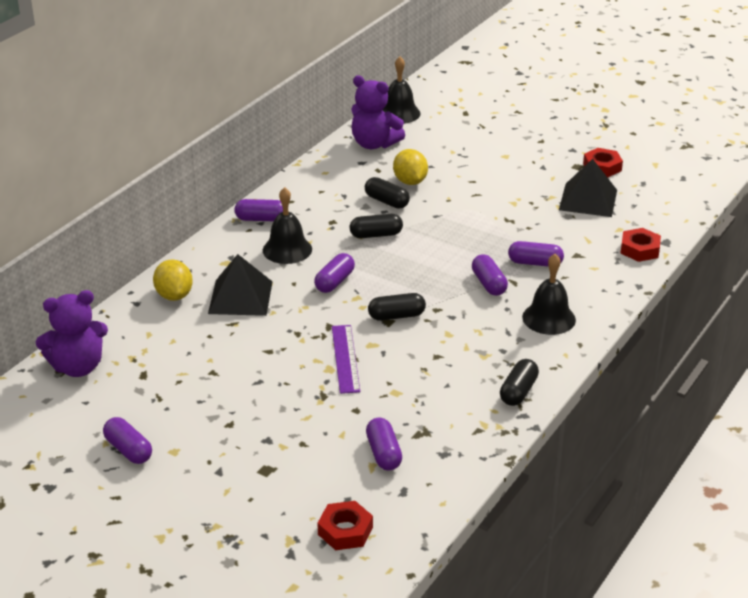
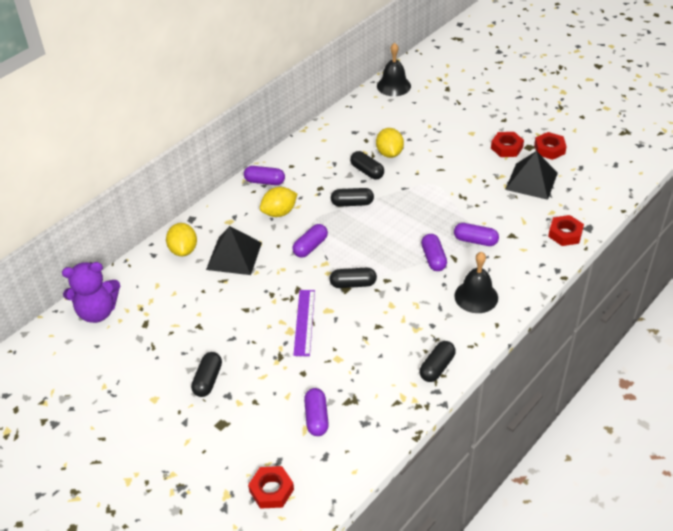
camera: 10 degrees right, 10 degrees up
(128, 450) = (120, 394): purple capsule -> none
(238, 426) = (208, 380): none -> black capsule
(287, 249) = (279, 212): black bell -> yellow lemon
(374, 144) = (368, 115): purple teddy bear -> none
(551, 168) = (506, 148): none -> red nut

